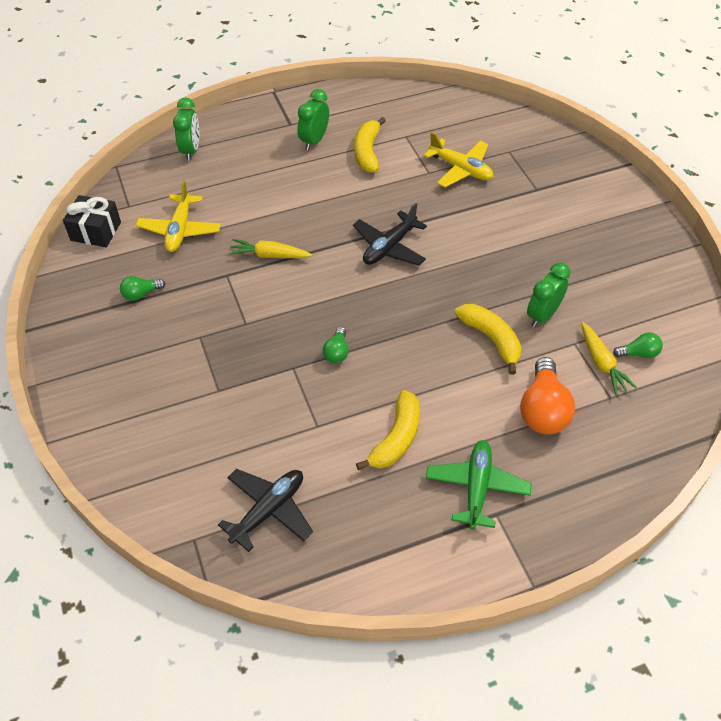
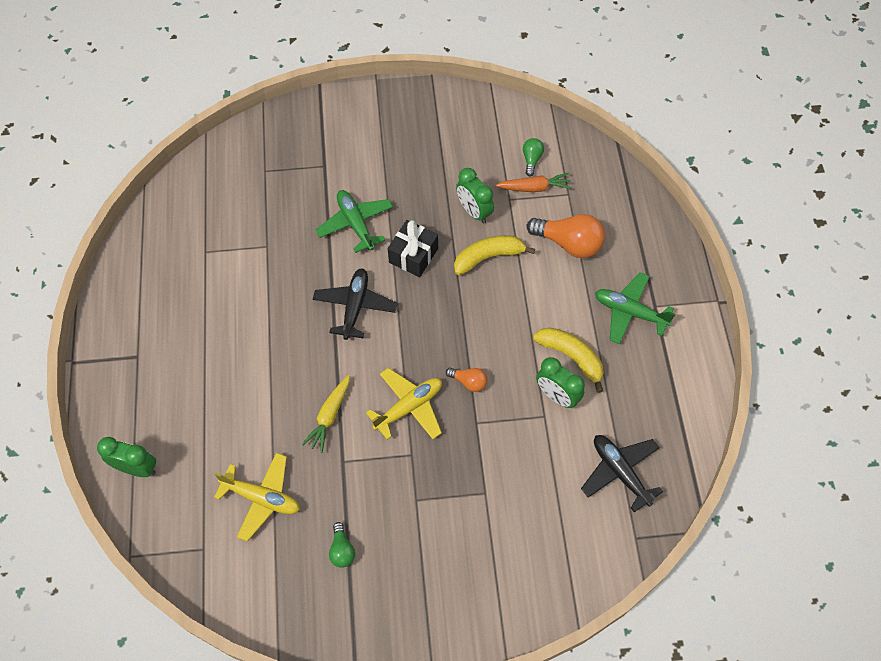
camera: 75 degrees left, 10 degrees up
(96, 231) = (231, 589): black gift -> black gift (413, 255)
(314, 141) = (175, 338): green clock -> green clock (557, 396)
(337, 352) = (469, 382): green light bulb -> orange light bulb
(367, 152) = (215, 292): yellow banana -> none
(389, 247) = (355, 307): black plane -> black plane turned 135 degrees counterclockwise
(460, 169) = (273, 218): yellow plane -> yellow plane (409, 407)
(481, 226) = (356, 224): none -> green plane
(601, 363) = (534, 188): yellow carrot -> orange carrot

